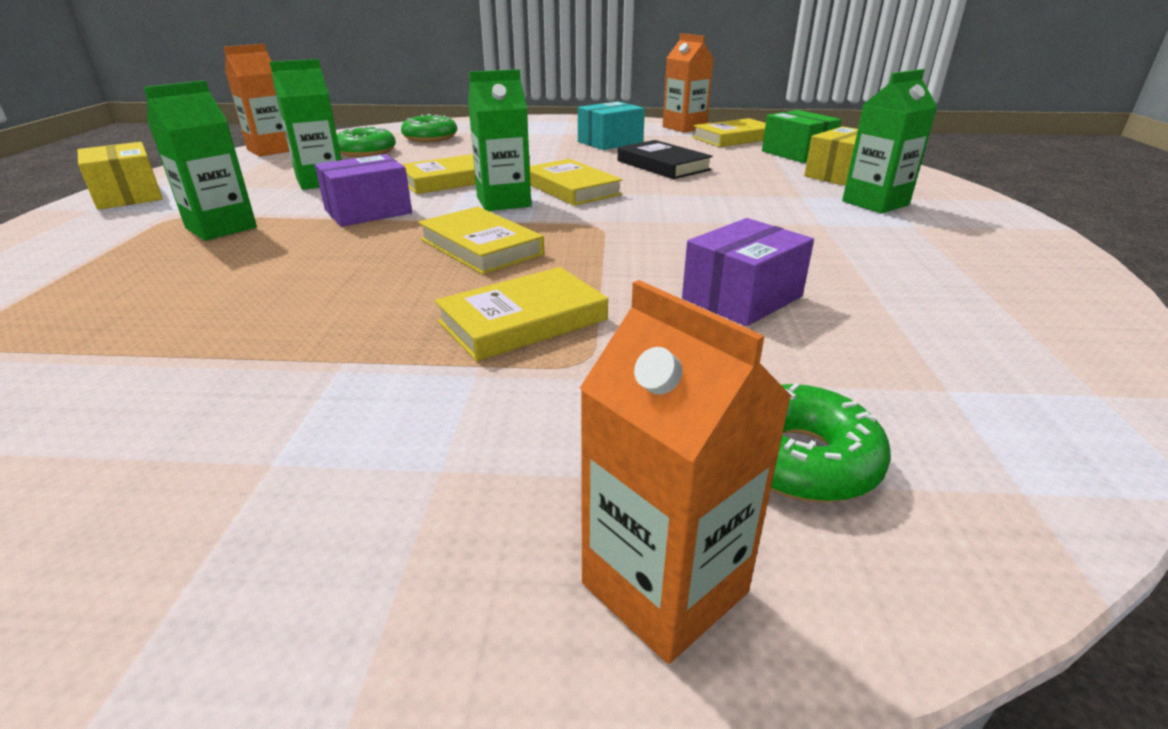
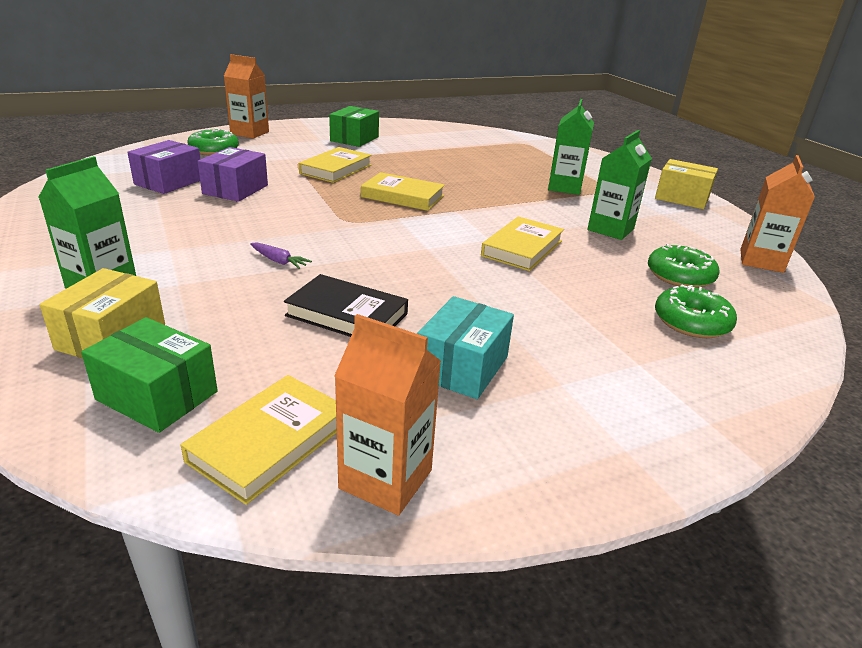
camera: 150 degrees right, 0 degrees up
(330, 451) = (354, 139): none -> green box
(368, 211) = (514, 209): purple box -> purple box (169, 182)
(503, 202) = (440, 231): green carton -> none
(571, 188) = (407, 256): yellow book -> none
(702, 200) = (279, 261): none -> purple carrot

